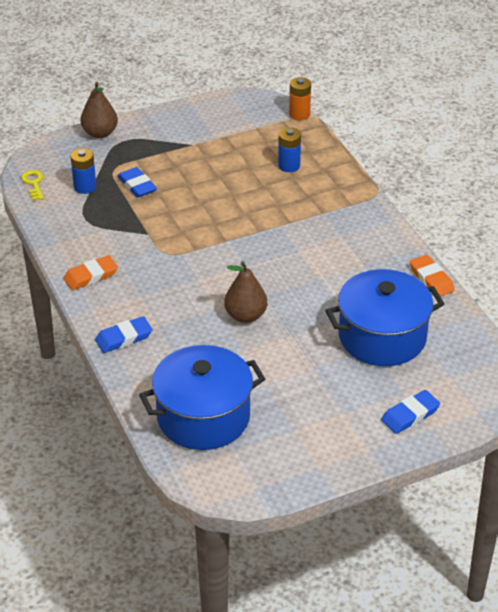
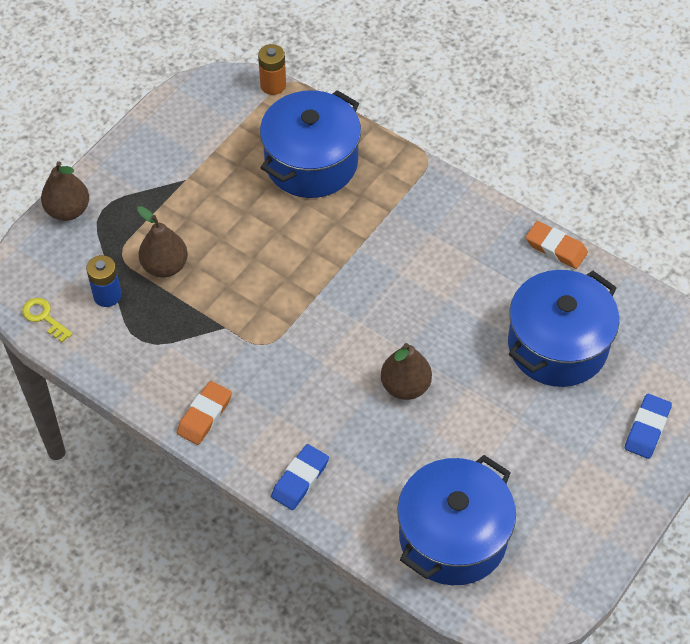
camera: 30 degrees left, 15 degrees up
(137, 185) = (165, 266): blue eraser -> brown pear
(289, 166) = (311, 162): blue battery -> blue pot

